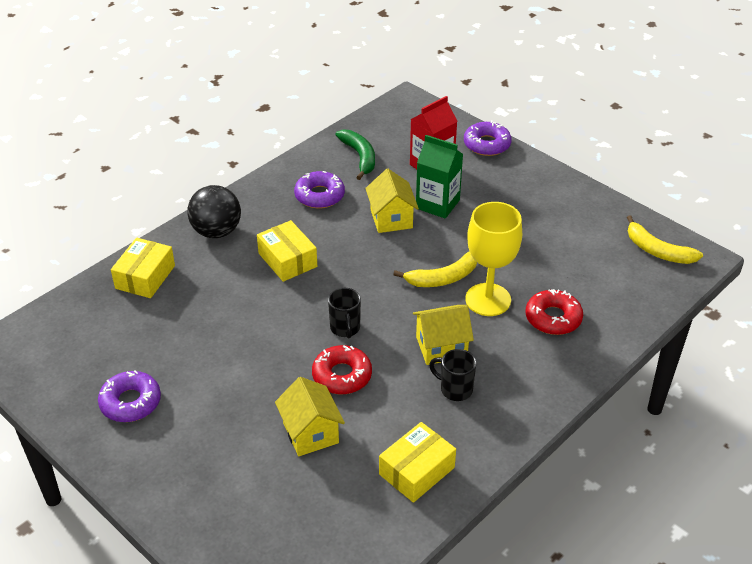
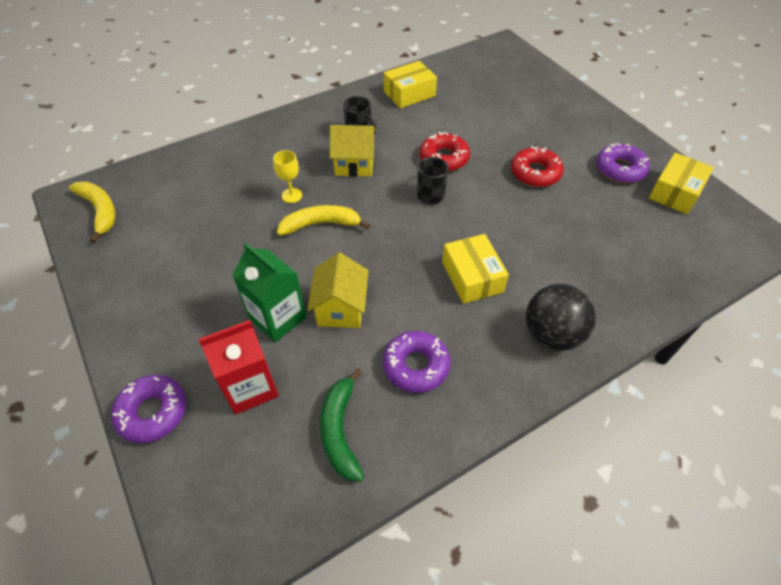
camera: 165 degrees left, 10 degrees up
(145, 277) = (630, 287): yellow box -> yellow box (675, 192)
(310, 433) = (477, 125): yellow house -> none
(488, 300) = (292, 195): yellow goblet -> yellow goblet, size x0.48
(553, 318) = (247, 169): red donut -> red donut (535, 173)

